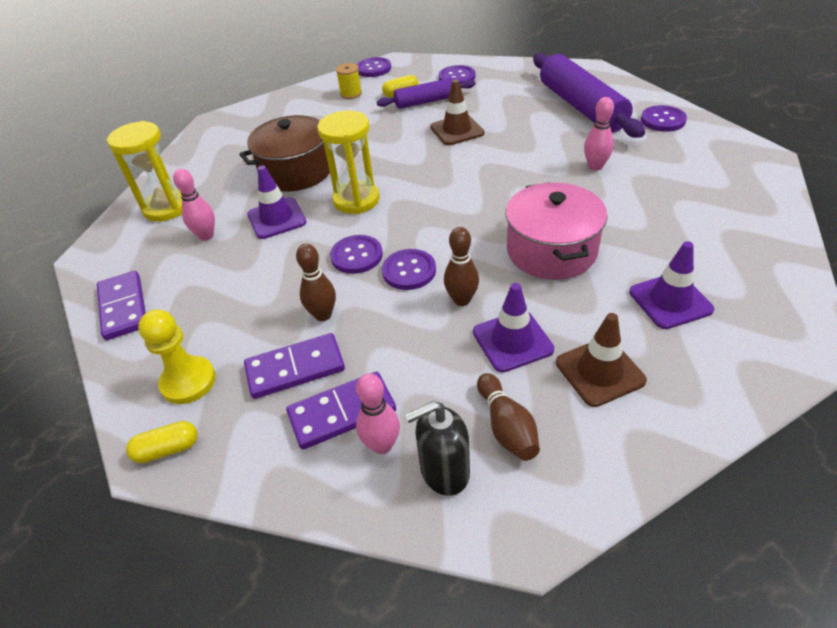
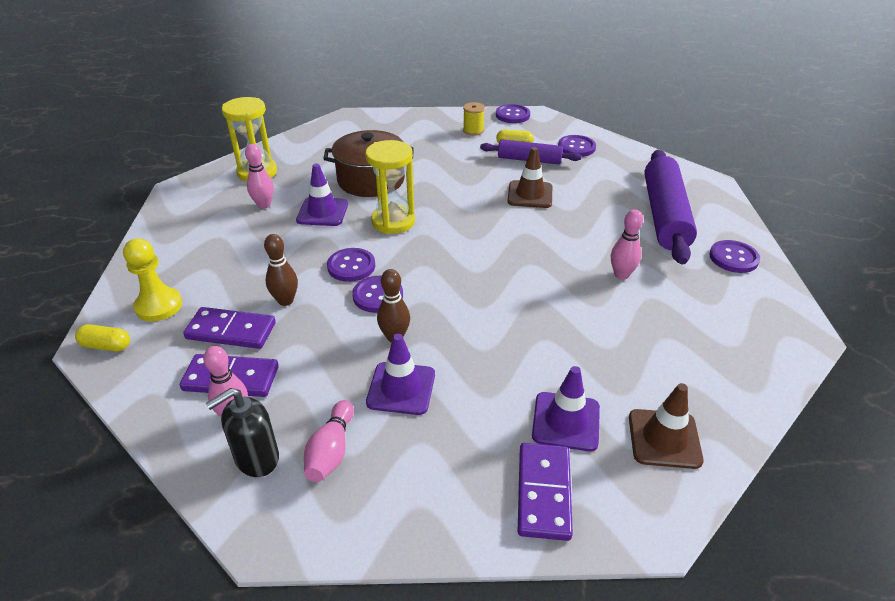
camera: 25 degrees right, 5 degrees down
(123, 307) = (167, 234): purple domino -> purple domino (544, 493)
(444, 471) = (256, 458): black soap dispenser -> black soap dispenser turned 45 degrees counterclockwise
(506, 427) = (331, 451): brown bowling pin -> pink bowling pin
(551, 250) = (506, 331): pink pot -> none
(599, 371) = (444, 448): brown traffic cone -> brown traffic cone (664, 439)

